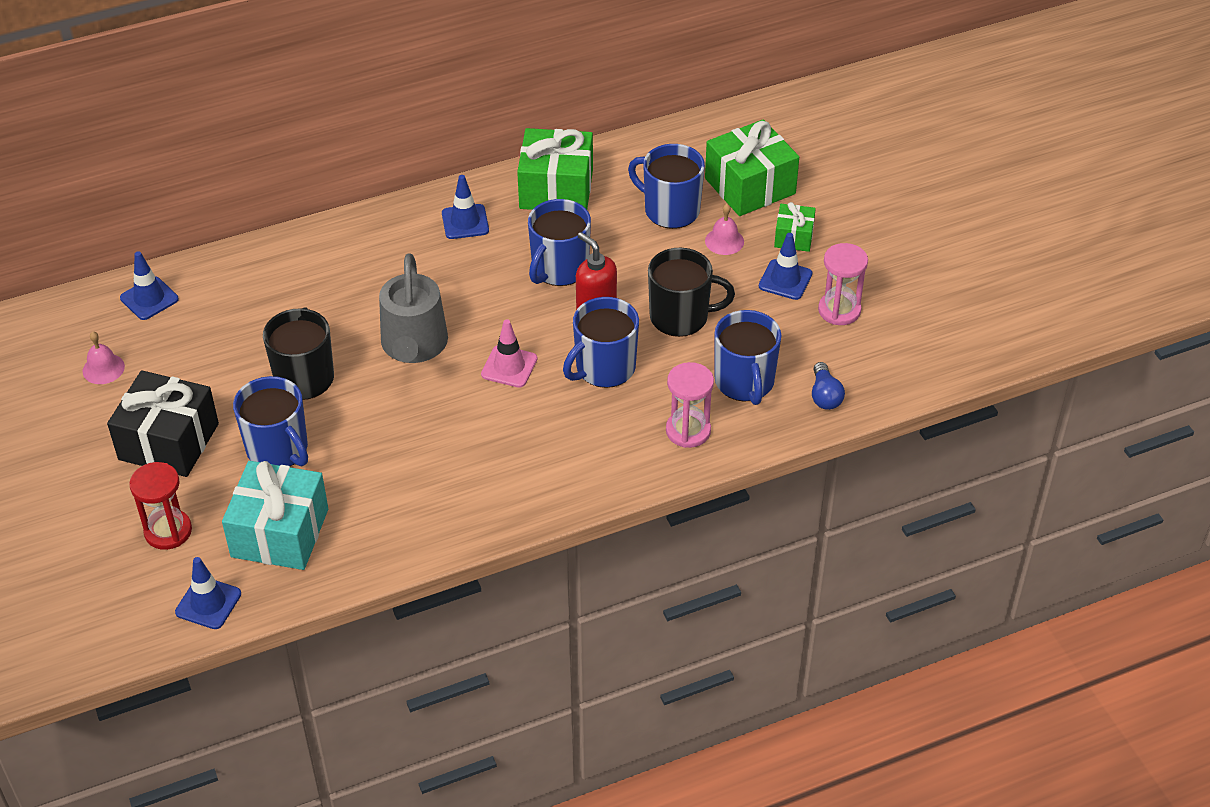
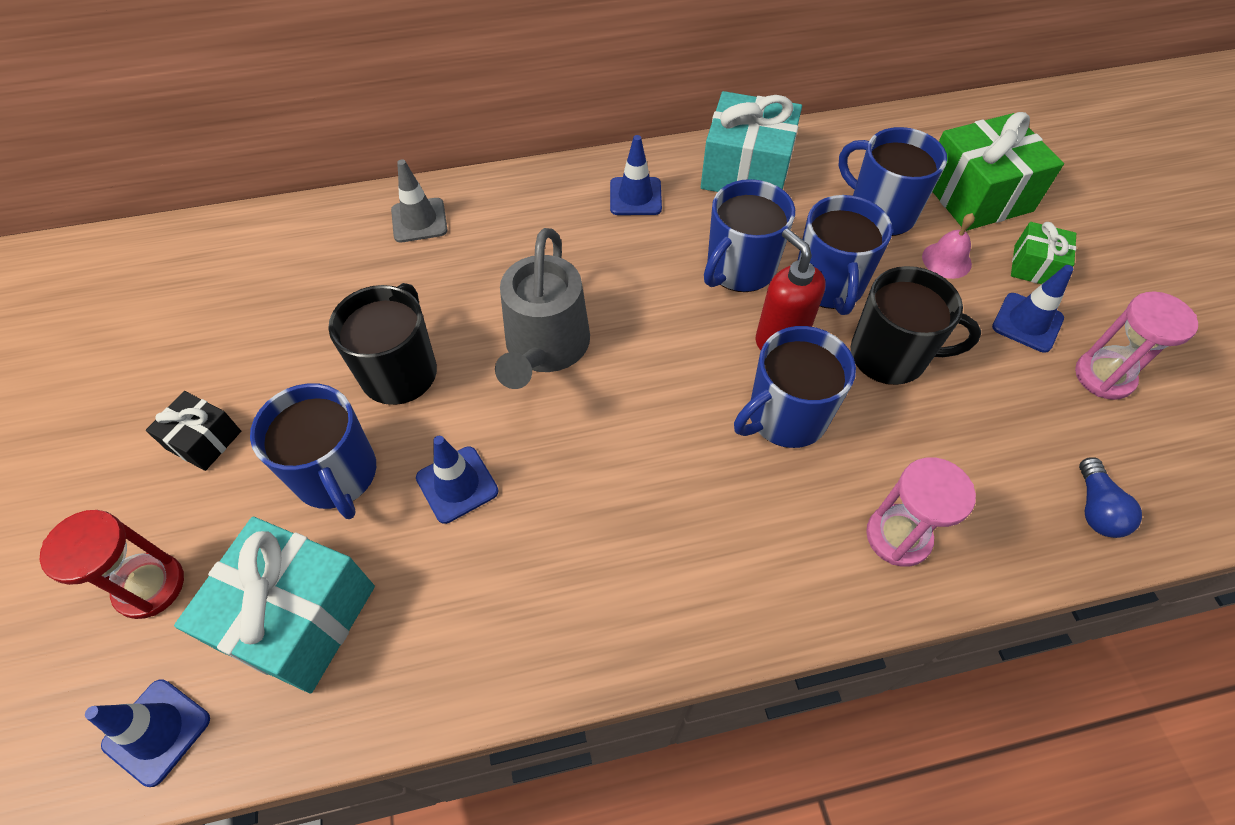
camera: 10 degrees right, 10 degrees up
(103, 368) = (167, 324): pink bell -> none
(149, 298) = (253, 242): blue traffic cone -> blue traffic cone (457, 484)
(169, 441) = (204, 440): black gift -> black gift, size x0.53
(285, 264) = (419, 220): none -> grey traffic cone
(509, 366) = (660, 395): pink traffic cone -> none
(556, 189) = (746, 171): green gift -> turquoise gift
(744, 382) = (978, 468): blue mug -> blue mug (829, 285)

